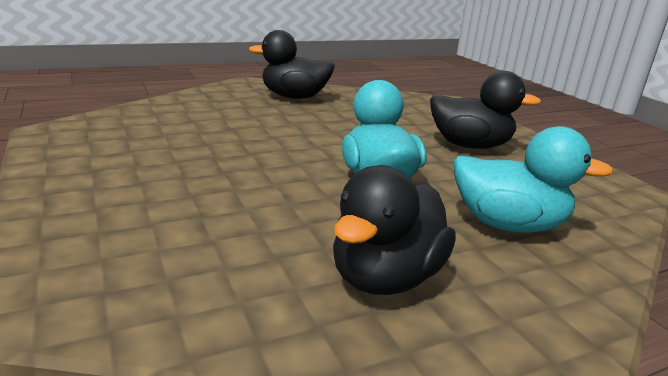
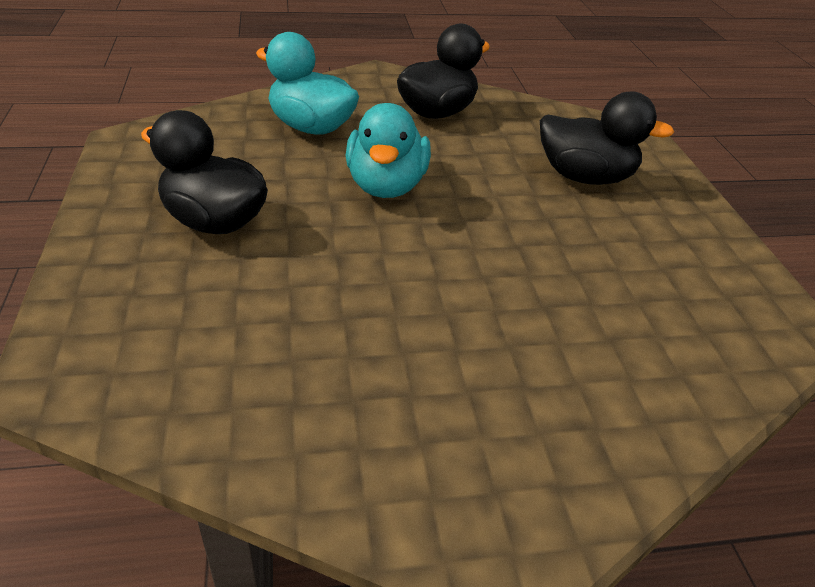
camera: 165 degrees left, 15 degrees up
(294, 97) = (413, 426): black duck -> black duck (585, 177)

